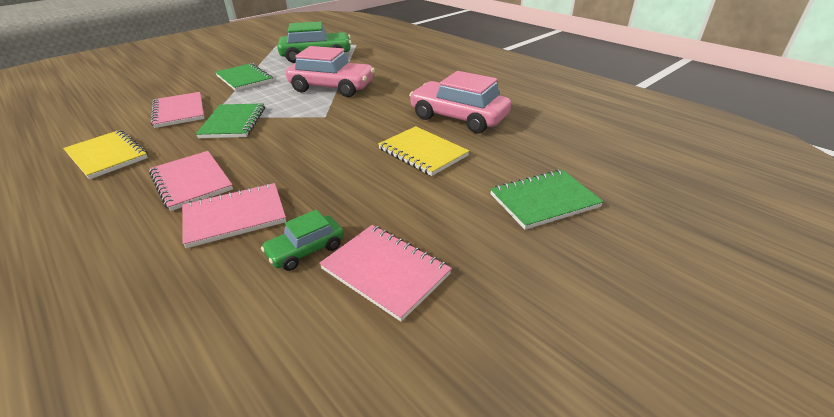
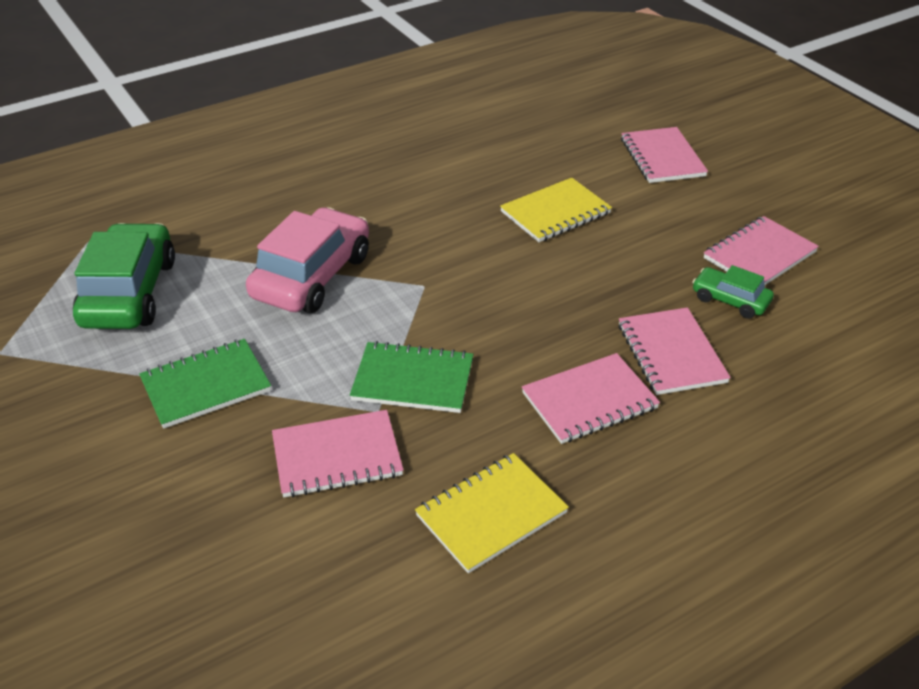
camera: 80 degrees left, 5 degrees up
(306, 250) = (730, 300): green car -> green car turned 150 degrees clockwise
(458, 118) = (471, 175): pink car -> none
(544, 201) = (662, 157): green notebook -> pink notebook

